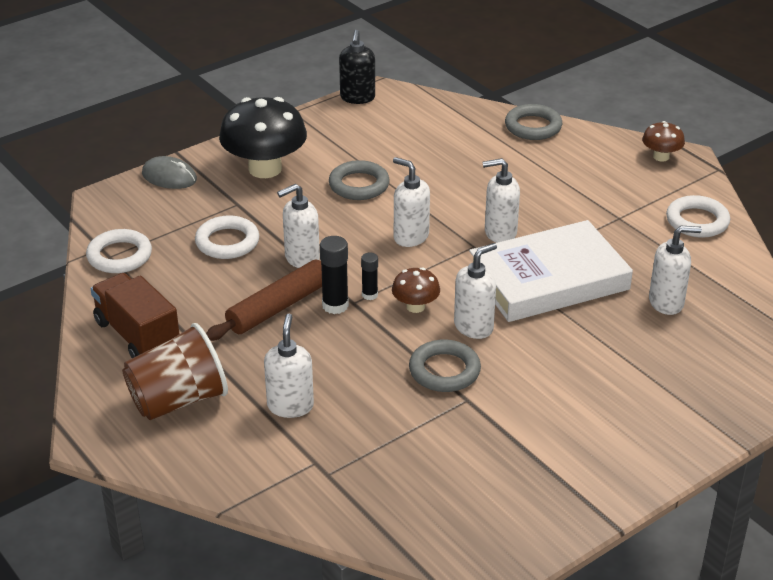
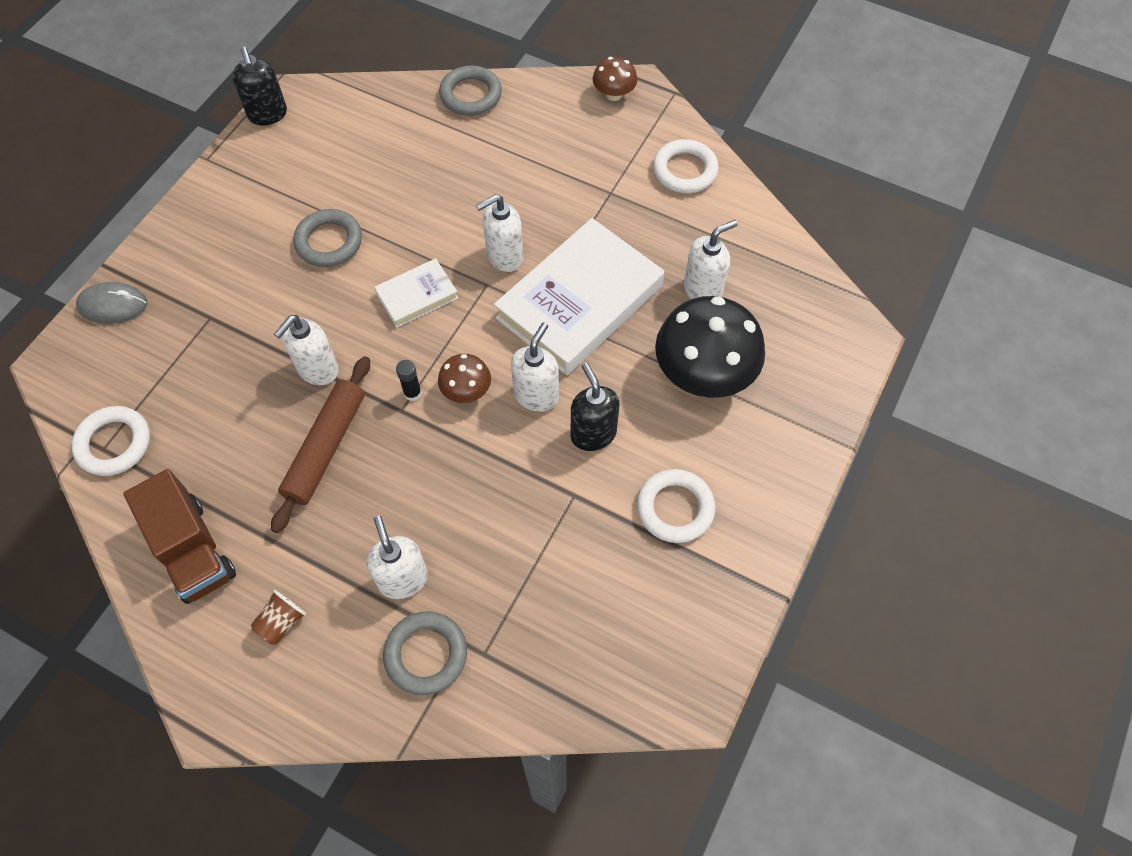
camera: 25 degrees left, 25 degrees up
(137, 335) = (192, 550): brown truck -> brown truck turned 150 degrees counterclockwise
(178, 400) = (281, 622): brown cup -> brown cup, size x0.45
(227, 242) = (226, 377): white ring -> white ring (675, 508)
(265, 169) = (215, 254): black mushroom -> black mushroom (703, 374)
(335, 305) = (384, 422): black glue stick -> none
(410, 237) = (417, 296): white soap dispenser -> white book
(444, 371) = (534, 466): grey ring -> grey ring (426, 654)
(508, 366) = (593, 434): none -> black soap dispenser

